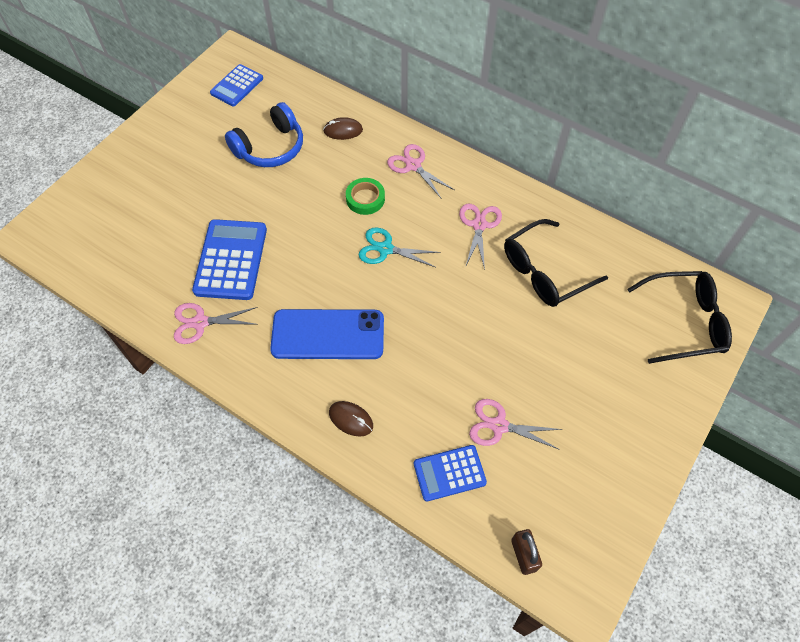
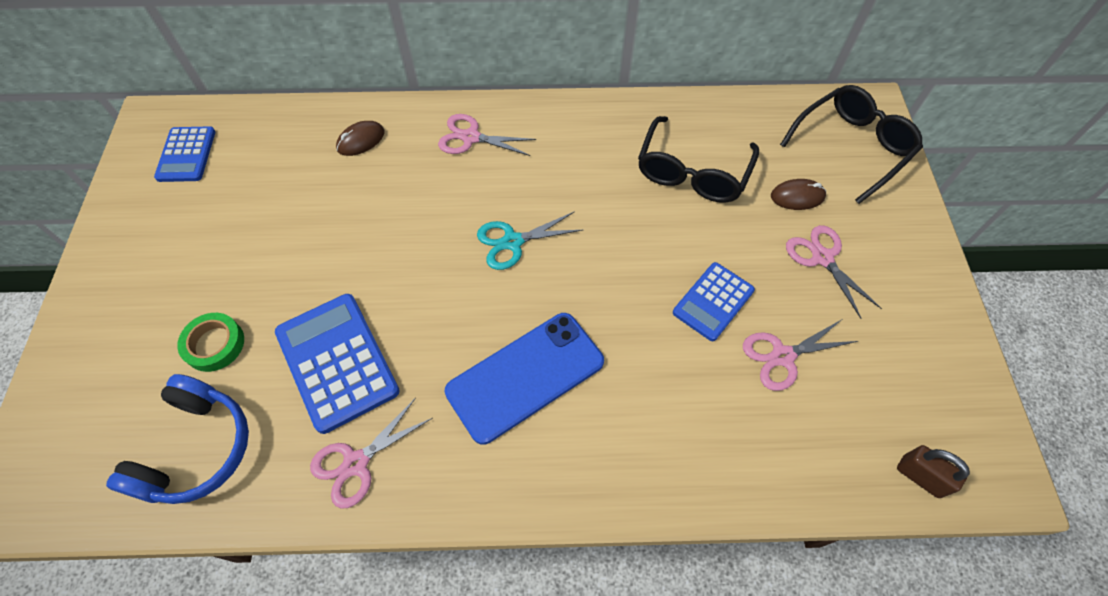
camera: 35 degrees left, 0 degrees up
(270, 147) = (285, 203): blue headphones -> blue headphones (196, 449)
(351, 419) = (629, 457): brown mouse -> brown mouse (797, 197)
(365, 199) = (446, 200): green tape -> green tape (214, 344)
(449, 473) = (779, 442): blue calculator -> blue calculator (713, 301)
(479, 225) = (590, 161): pink scissors -> pink scissors (822, 258)

